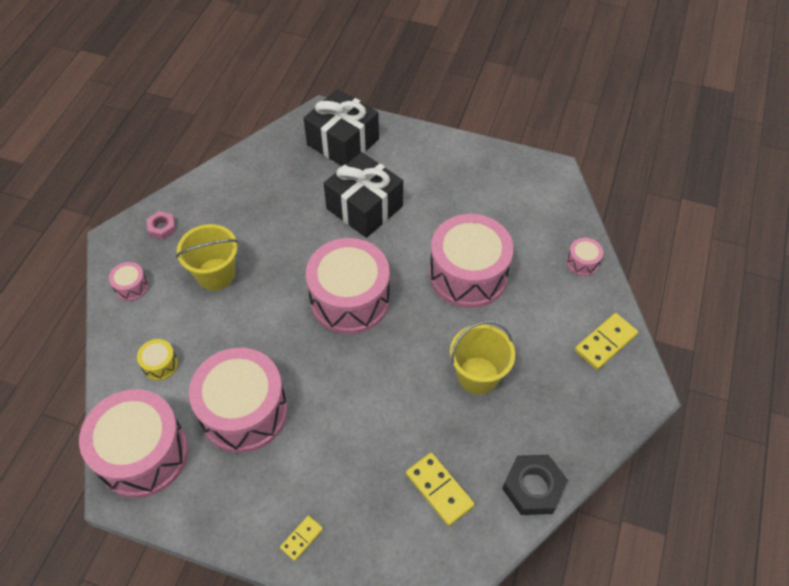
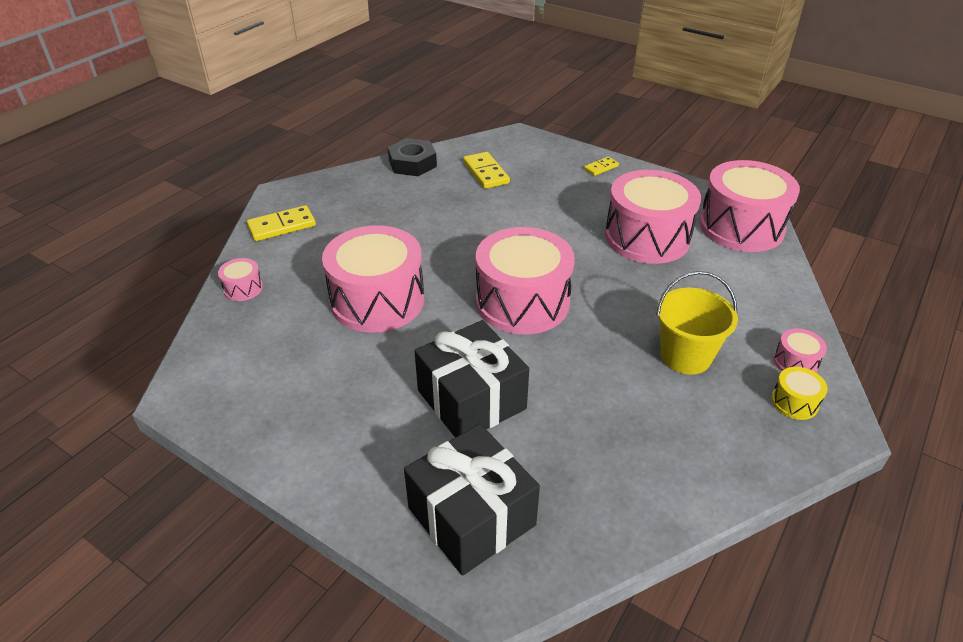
camera: 165 degrees left, 15 degrees down
(160, 364) = (739, 283): yellow drum -> yellow drum (794, 402)
(162, 228) = (772, 430): pink nut -> none
(478, 375) = (417, 225): yellow bucket -> none

